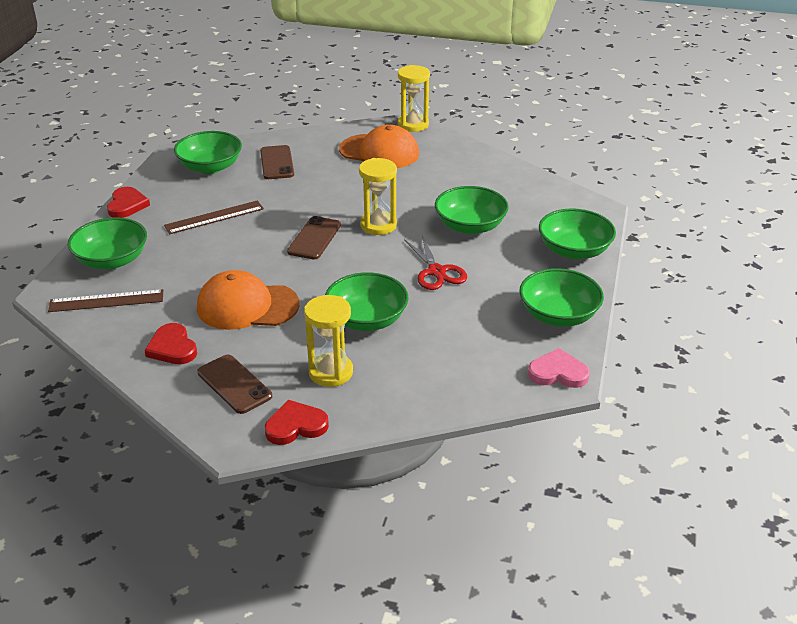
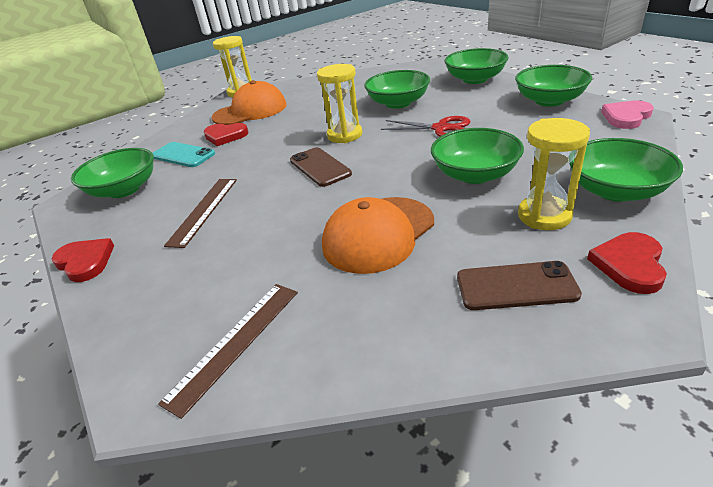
camera: 45 degrees left, 0 degrees up
(112, 260) = (163, 309): green bowl -> green bowl (615, 190)
(172, 348) = (397, 314): red heart -> red heart (225, 136)
(277, 163) = (183, 155): brown phone -> turquoise phone

